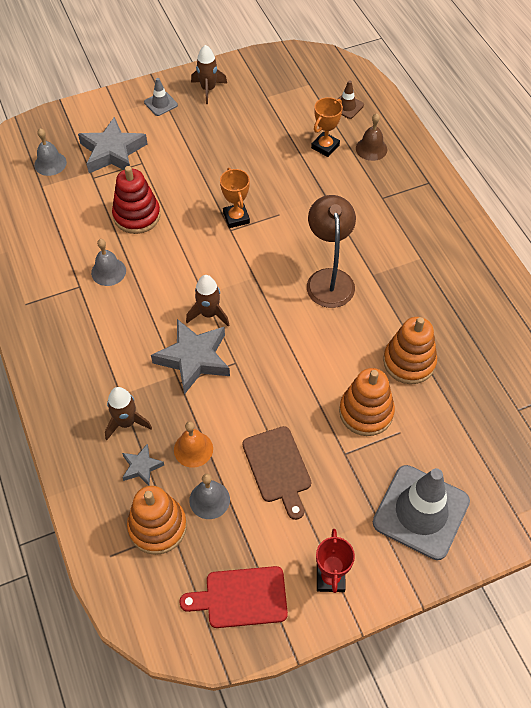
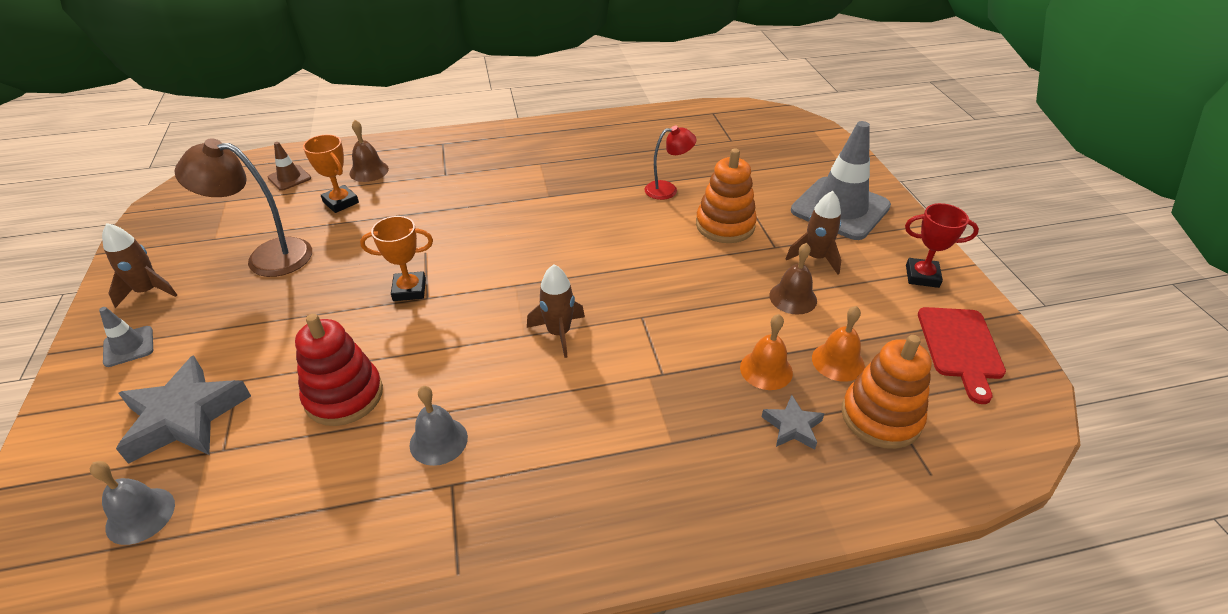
camera: 80 degrees left, 15 degrees down
(126, 422) = (720, 438): brown rocket -> brown rocket (815, 258)
(194, 359) = (627, 355): grey star -> none
(209, 500) = (838, 361): grey bell -> orange bell
(278, 468) = (793, 298): brown cutting board -> brown bell
(329, 279) = (542, 226): brown lamp -> brown lamp (267, 256)
(409, 362) = (667, 189): orange stacking toy -> red lamp

